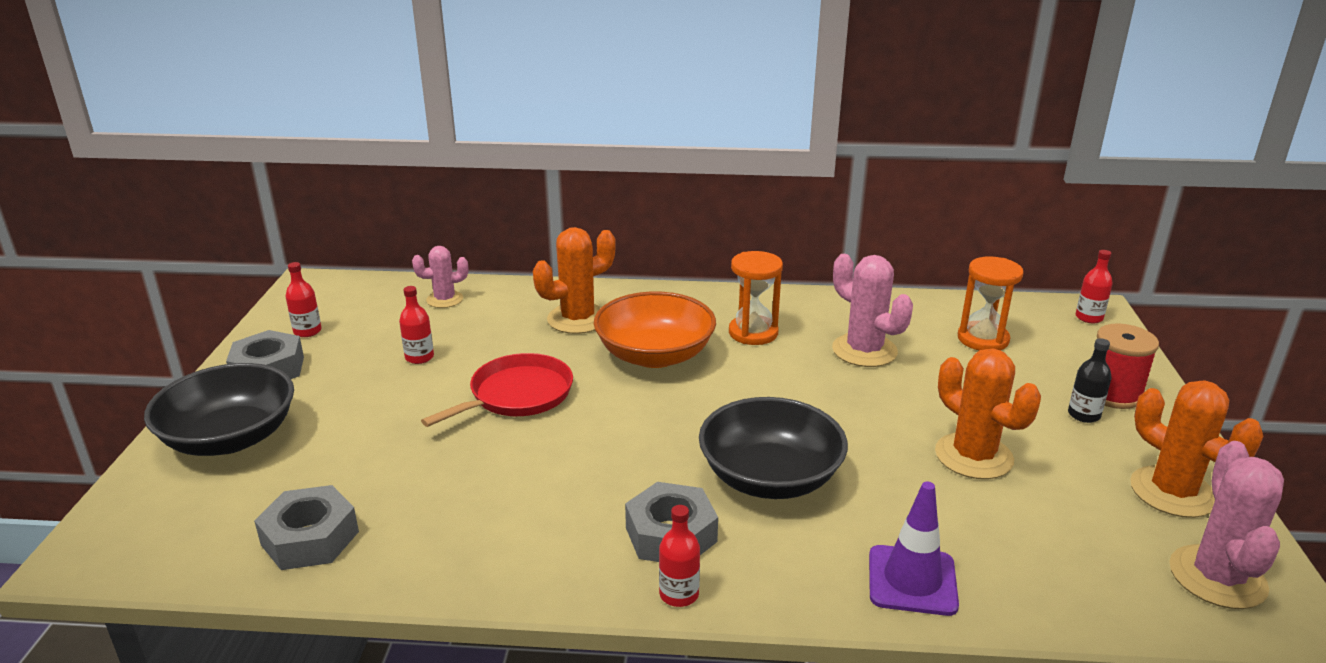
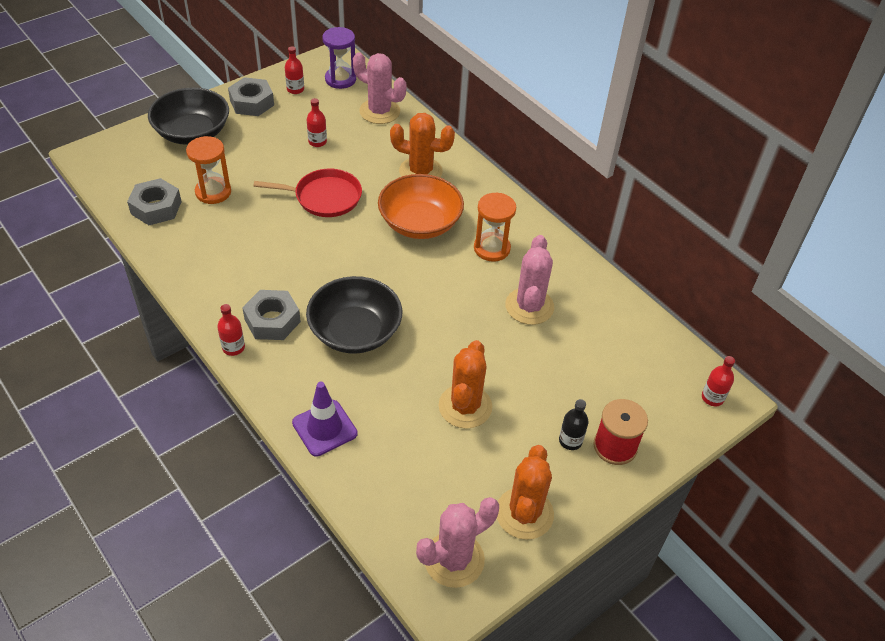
camera: 45 degrees right, 20 degrees up
(350, 298) = (340, 79): none -> purple hourglass
(445, 299) = (379, 111): pink cactus -> pink cactus, size x1.63
(983, 339) = (612, 355): orange hourglass -> orange hourglass (213, 192)

